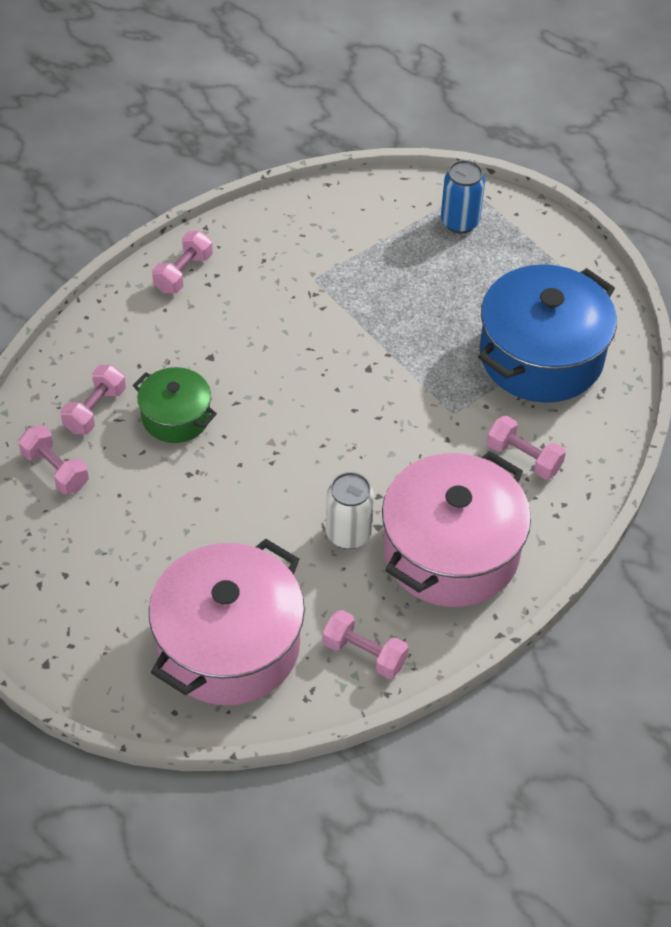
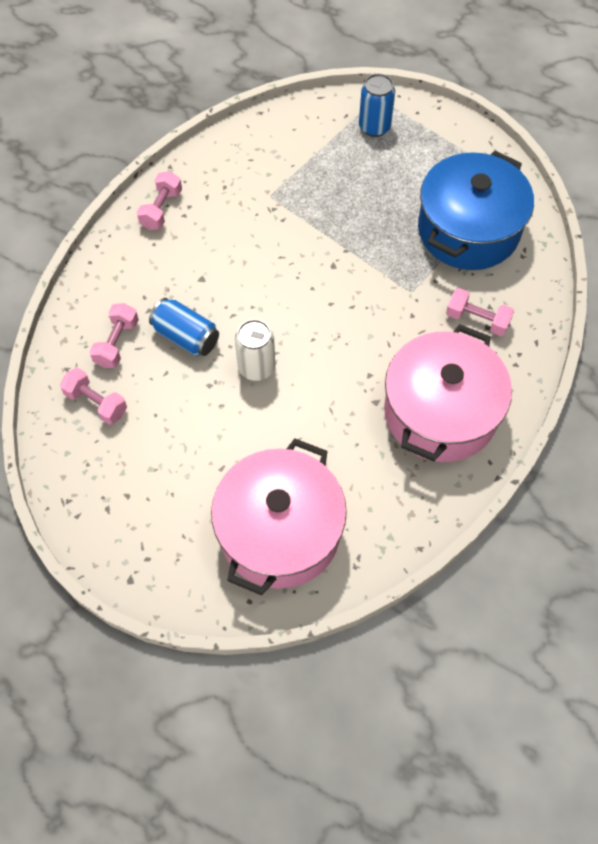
camera: 10 degrees left, 10 degrees up
(176, 417) = (186, 337): green pot -> blue can
(348, 534) = (353, 413): white can -> white can (256, 367)
(364, 654) = (393, 516): pink dumbbell -> none

